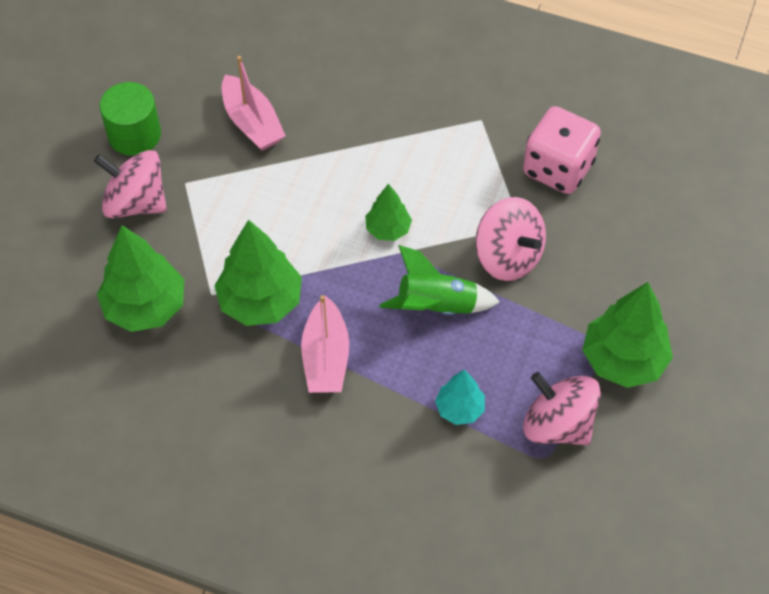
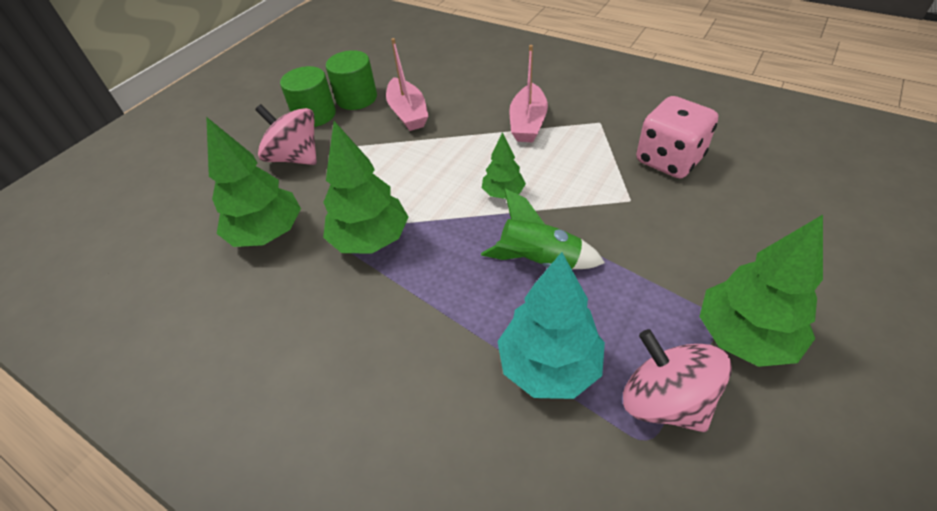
camera: 15 degrees right, 10 degrees down
(179, 103) = (356, 98): none -> green cylinder
(326, 357) = (417, 296): pink boat -> pink boat (527, 123)
(459, 409) = (549, 366): turquoise tree -> turquoise tree, size x1.80
(508, 256) = (616, 225): pink spinning top -> none

